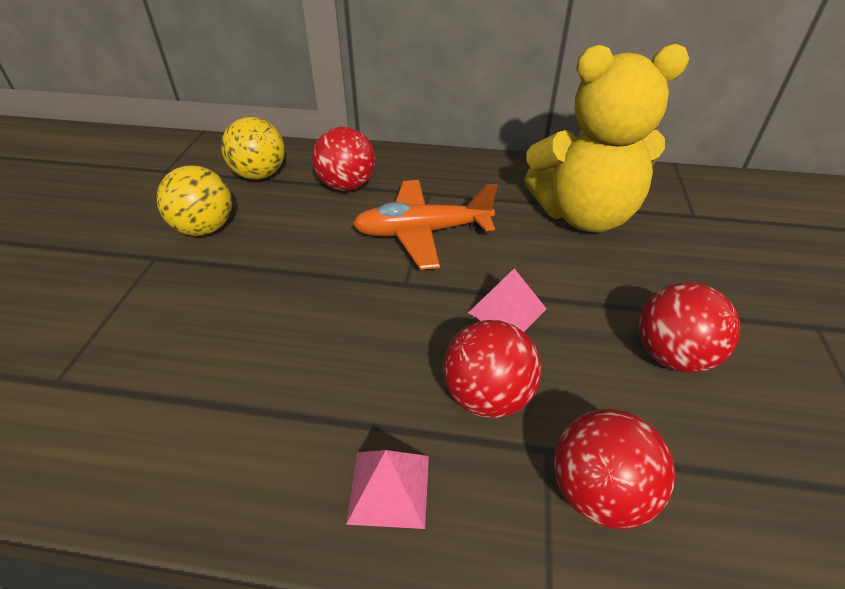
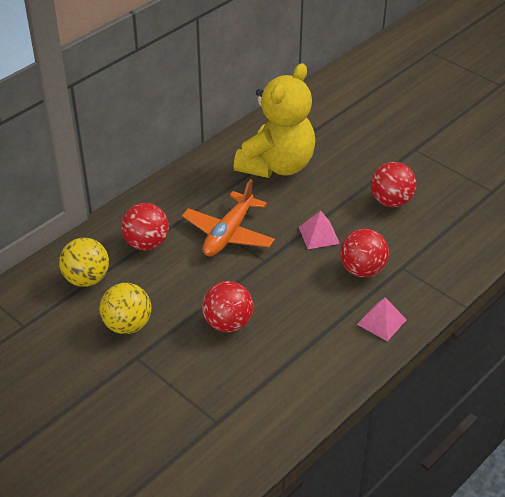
camera: 55 degrees left, 0 degrees up
(598, 492) = (430, 264): red ball -> red ball (228, 323)

